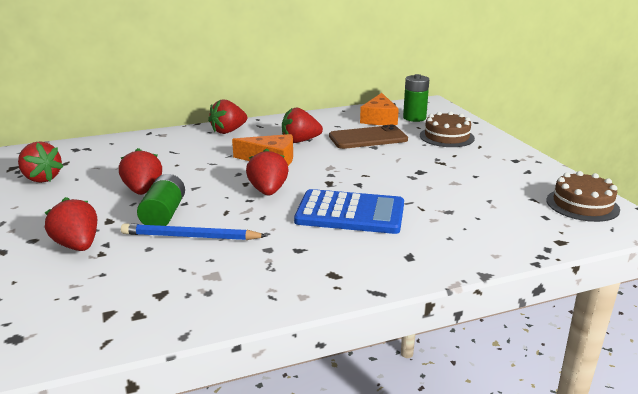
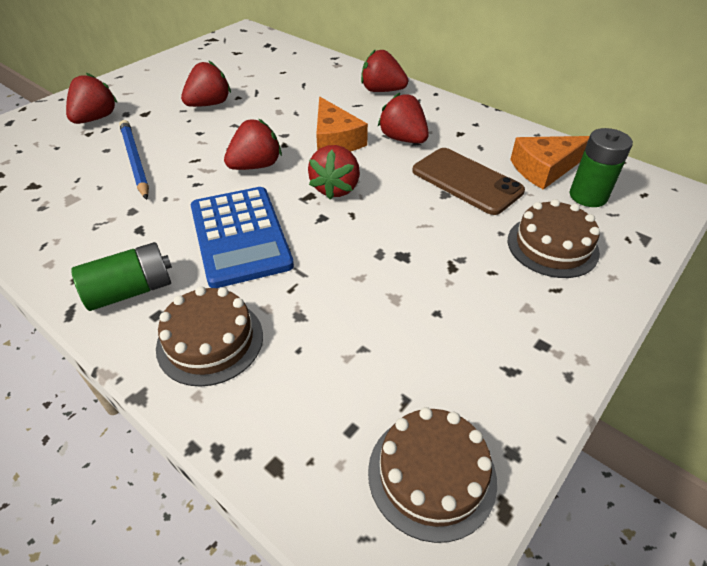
camera: 60 degrees right, 20 degrees up
(41, 178) = (200, 57): red strawberry -> red strawberry (336, 188)
(164, 214) = (170, 132): green battery -> green battery (131, 291)
(450, 242) = (210, 341): none -> brown cake

